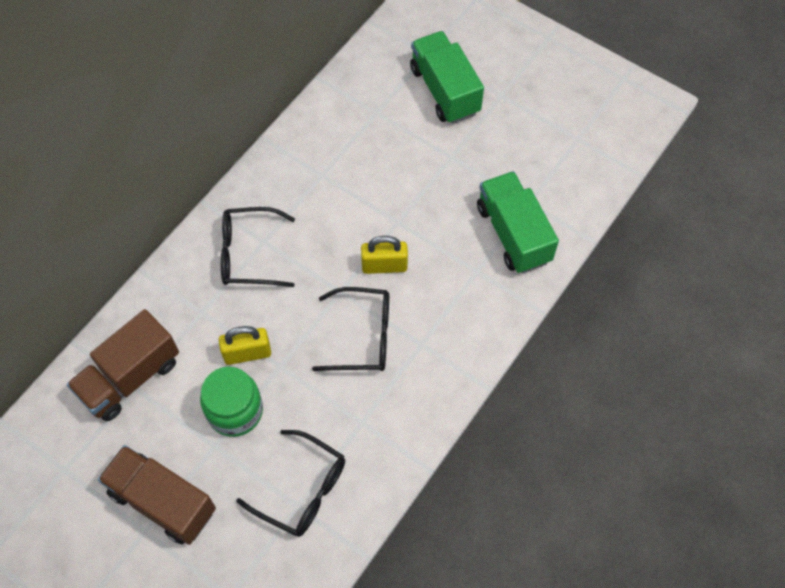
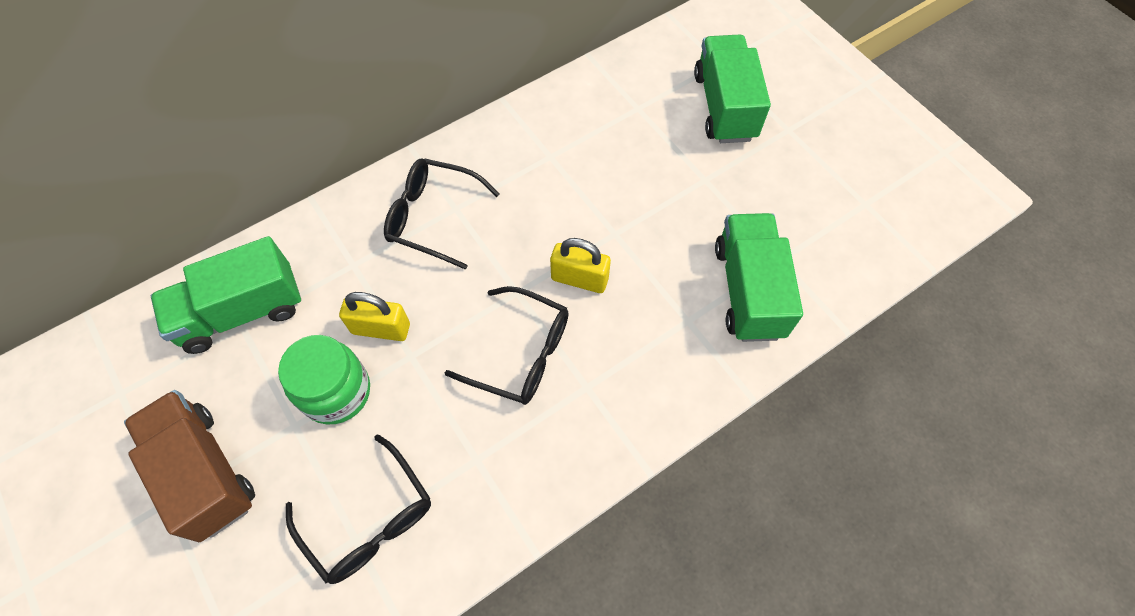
camera: 20 degrees right, 0 degrees up
(130, 377) = (241, 312): brown truck -> green truck

